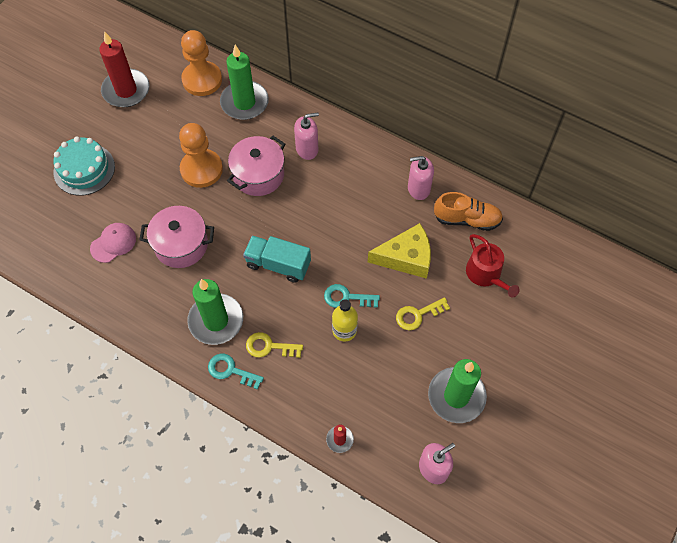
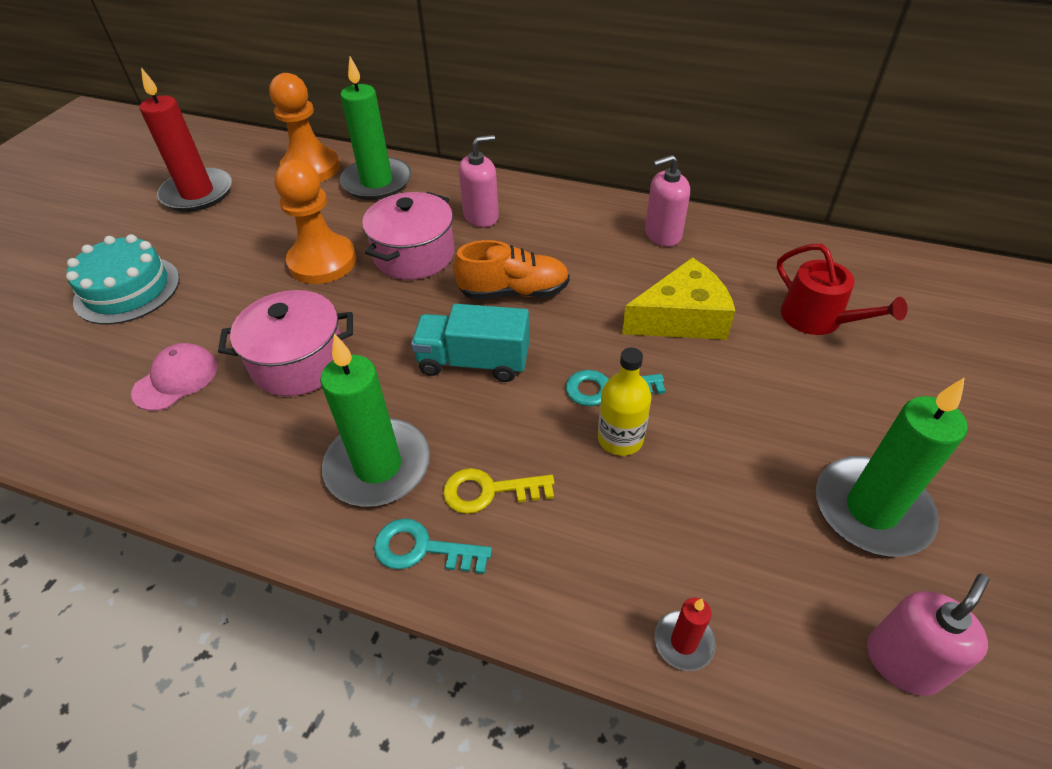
camera: 10 degrees left, 15 degrees down
(418, 315) = (738, 392): yellow key -> none
(467, 219) = (751, 258): orange shoe -> orange shoe (514, 292)

